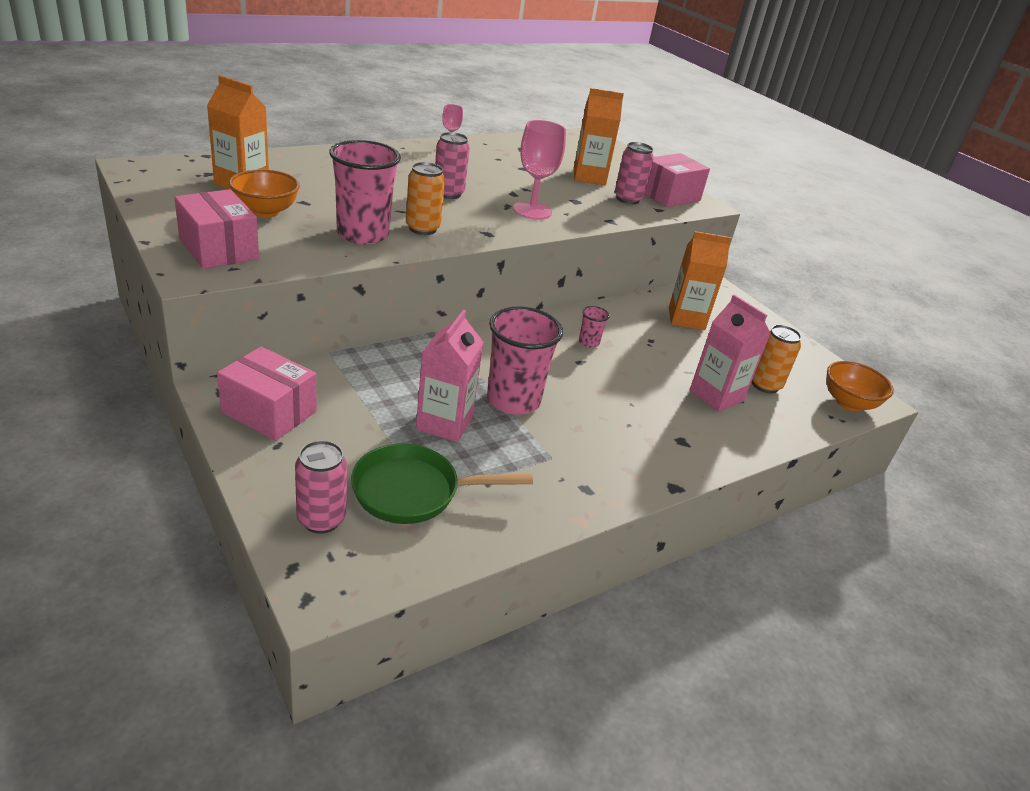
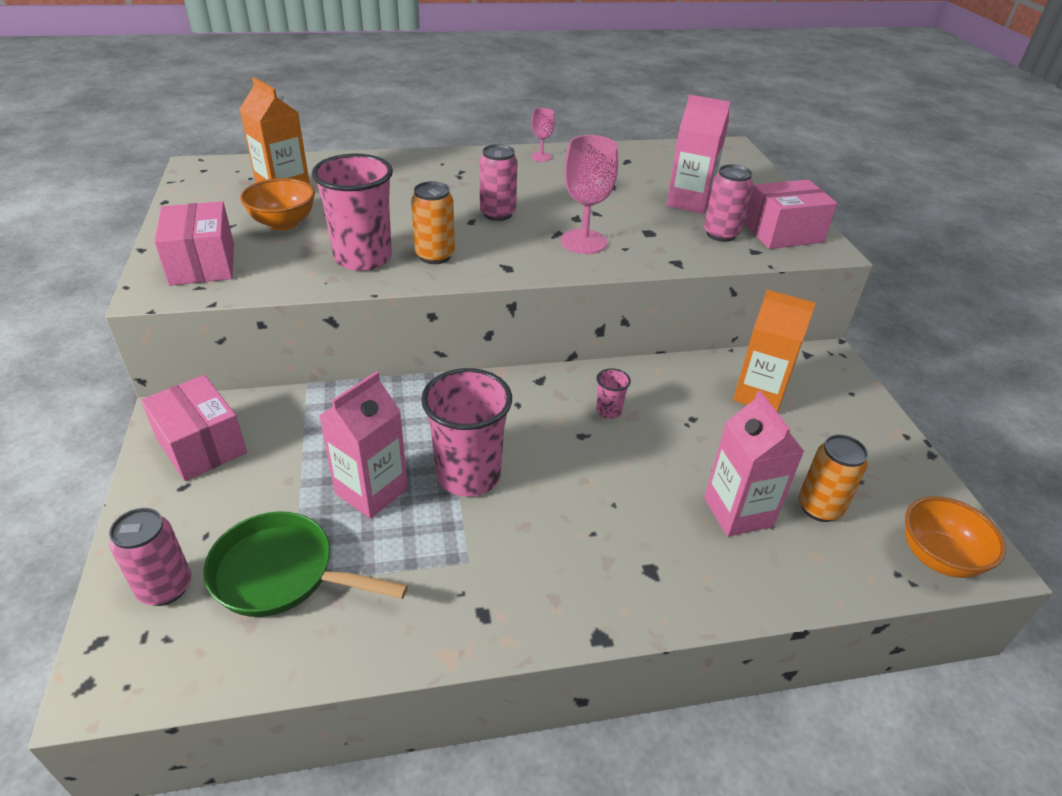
camera: 25 degrees right, 5 degrees up
(589, 177) = (689, 202): orange carton -> pink carton

